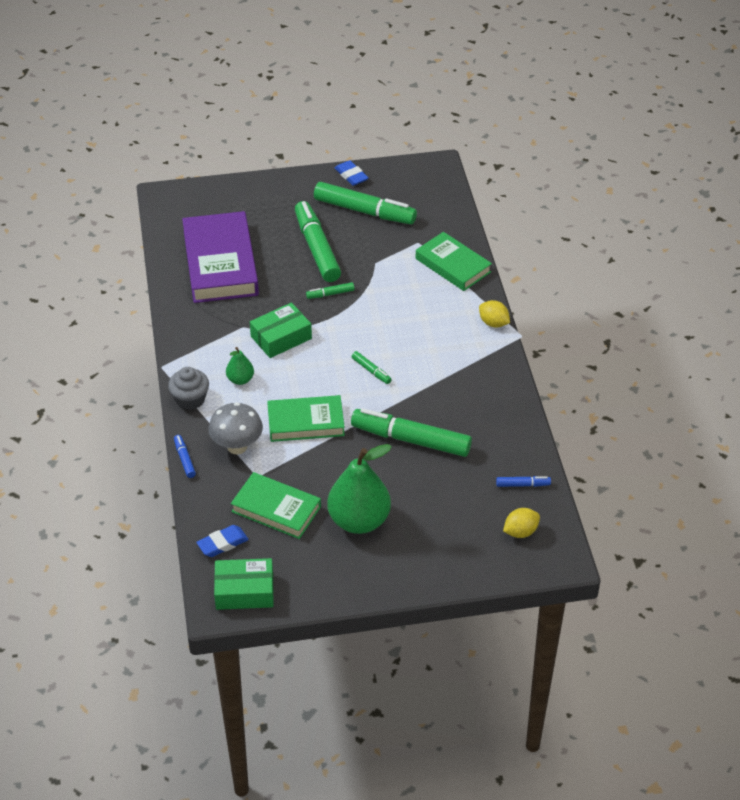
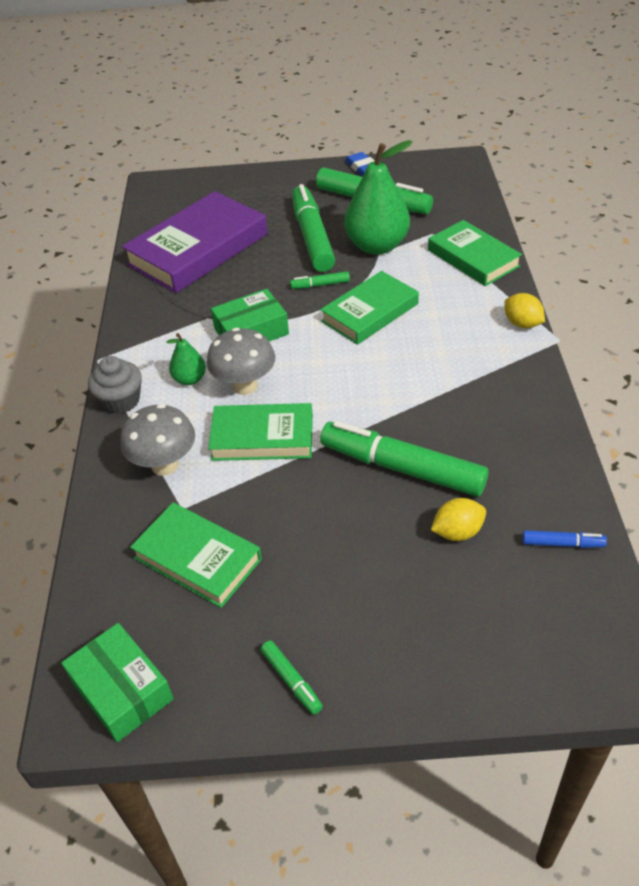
camera: 10 degrees right, 0 degrees up
(184, 459) = (91, 478): blue marker -> none
(220, 263) = (198, 249): purple book -> purple book turned 45 degrees clockwise
(222, 544) = (109, 607): blue eraser -> none
(244, 591) = (122, 690): green box -> green box turned 45 degrees clockwise
(285, 383) = (245, 386): none -> grey mushroom
(359, 520) = (314, 584): green pear -> green pear (377, 246)
(371, 371) = (359, 375): green marker -> green marker (291, 680)
(374, 317) = (370, 312): none -> green book
(520, 532) = (559, 620): yellow lemon -> yellow lemon (457, 532)

